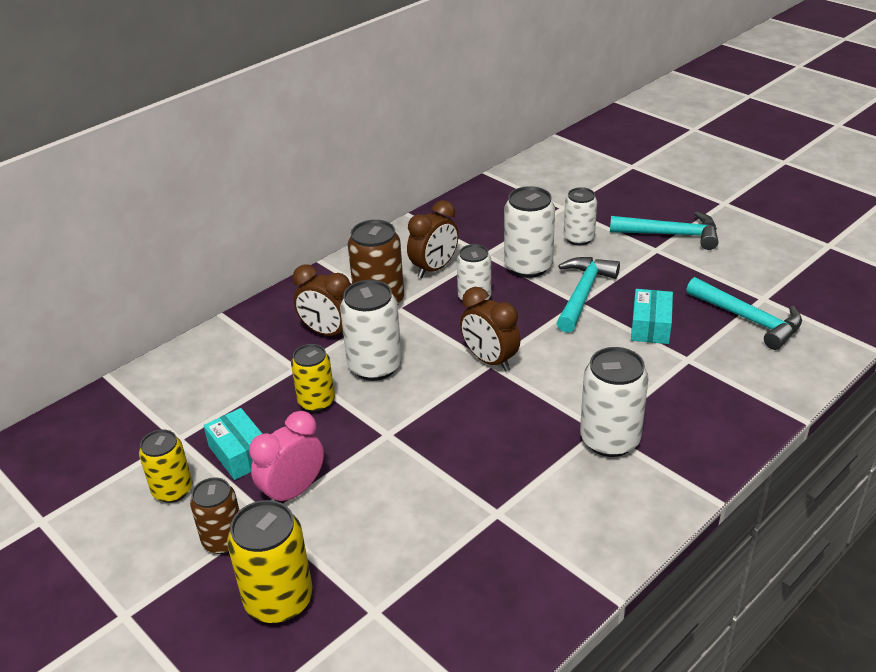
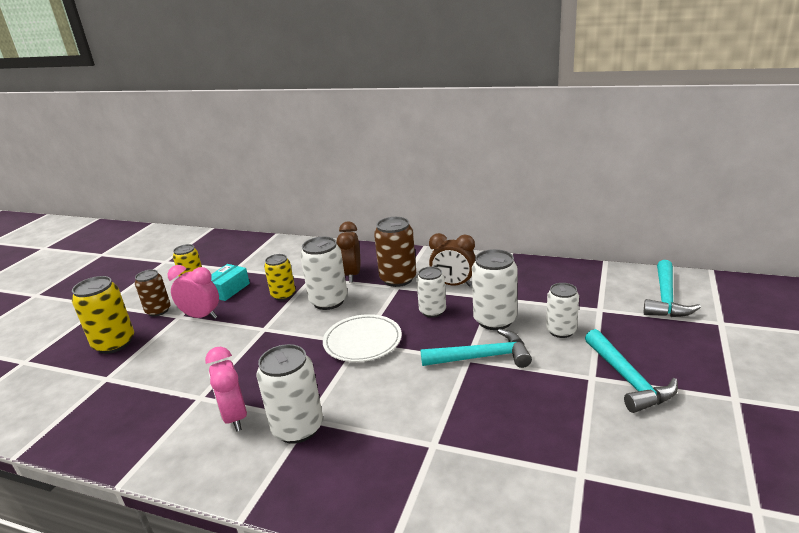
camera: 65 degrees right, 10 degrees down
(490, 360) = (362, 341): brown clock -> white plate
(558, 486) = (235, 417): none -> pink clock
(650, 326) = (466, 408): turquoise box -> none
(748, 319) = (531, 471): turquoise hammer -> turquoise hammer (666, 298)

